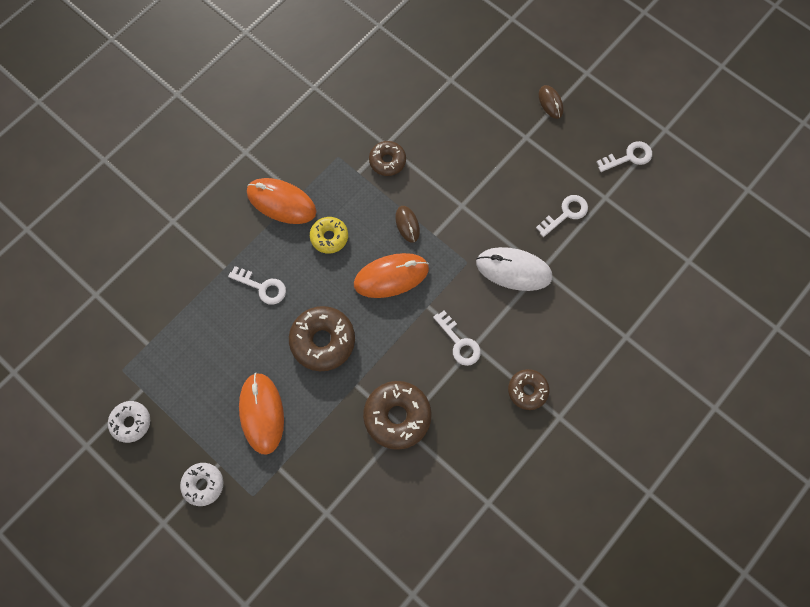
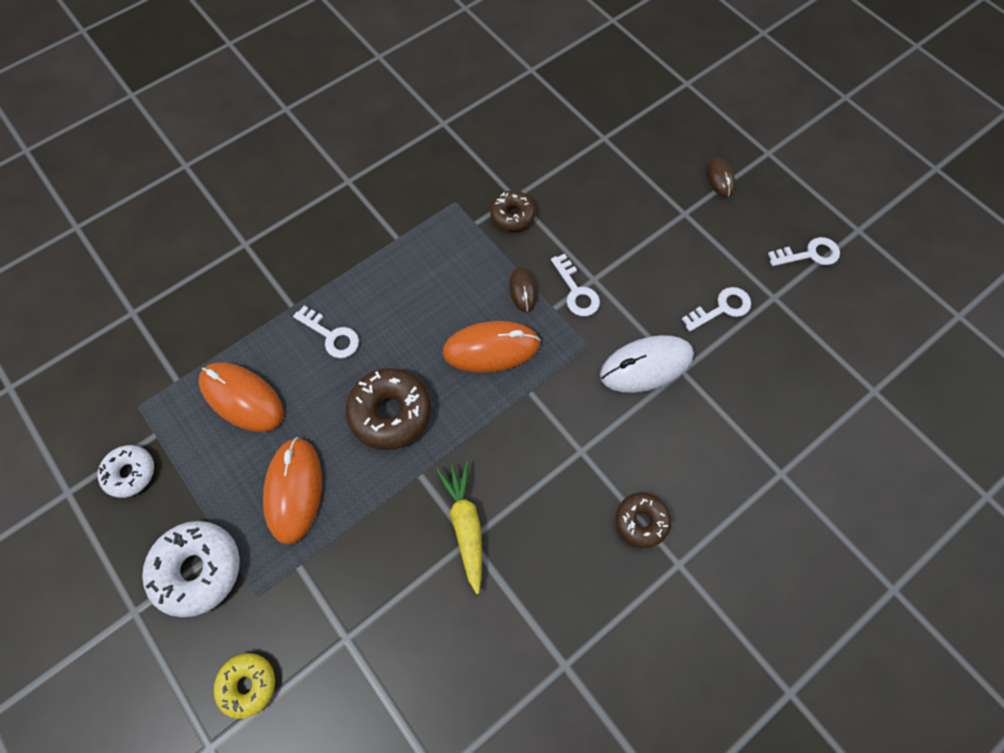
camera: 10 degrees right, 5 degrees down
(203, 484) = (198, 569): white donut -> white donut, size x1.64
(281, 202) = (377, 242): orange mouse -> orange mouse (242, 398)
(329, 237) = (425, 290): yellow donut -> yellow donut (248, 684)
(397, 416) = (465, 525): brown donut -> yellow carrot
(459, 343) = (562, 444): white key -> white key (576, 291)
(513, 270) = (646, 365): white mouse -> white mouse turned 45 degrees counterclockwise

